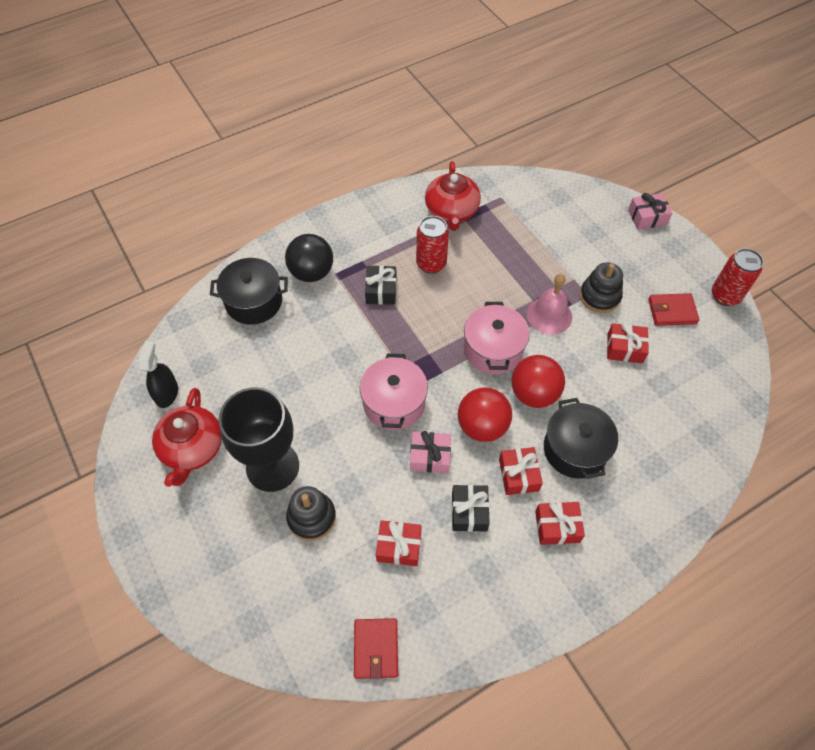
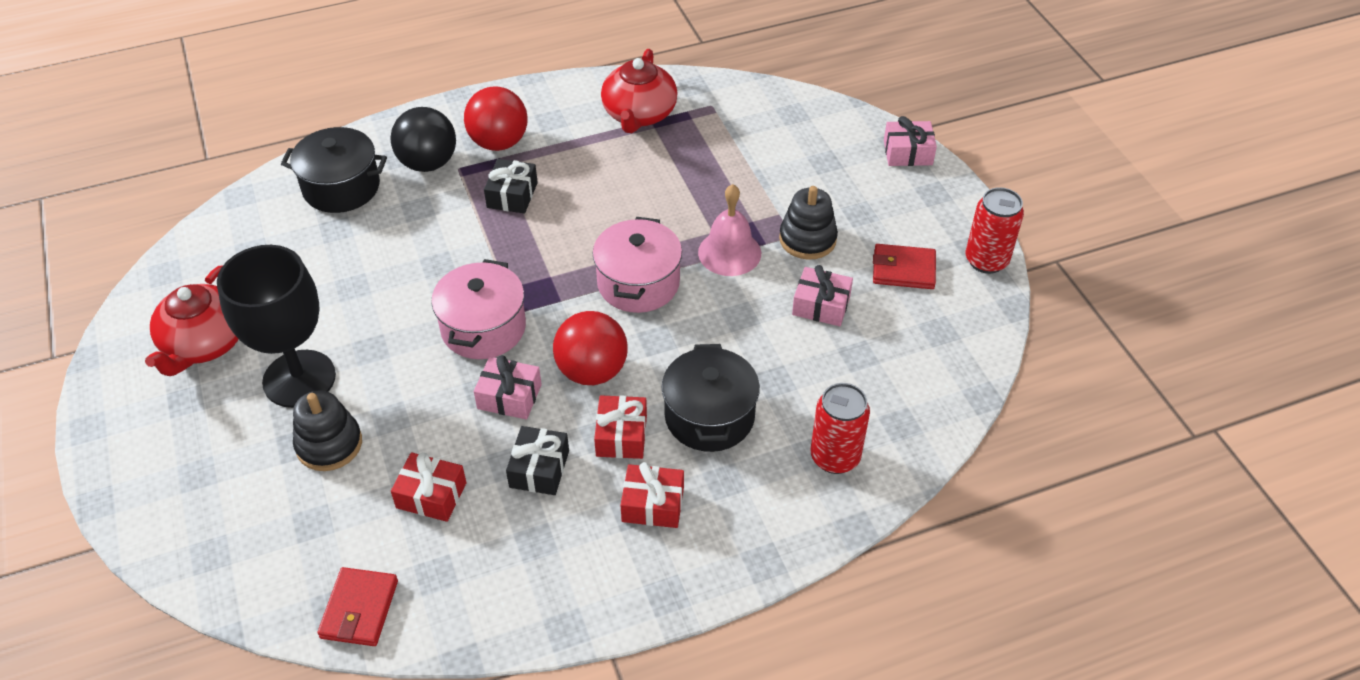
camera: 10 degrees right, 10 degrees down
(166, 393) = (194, 276): black spray bottle -> none
(431, 264) = (590, 172): red can -> red can (835, 457)
(534, 393) = (676, 342): red ball -> red ball (499, 142)
(624, 348) = (821, 305): red gift -> pink gift

